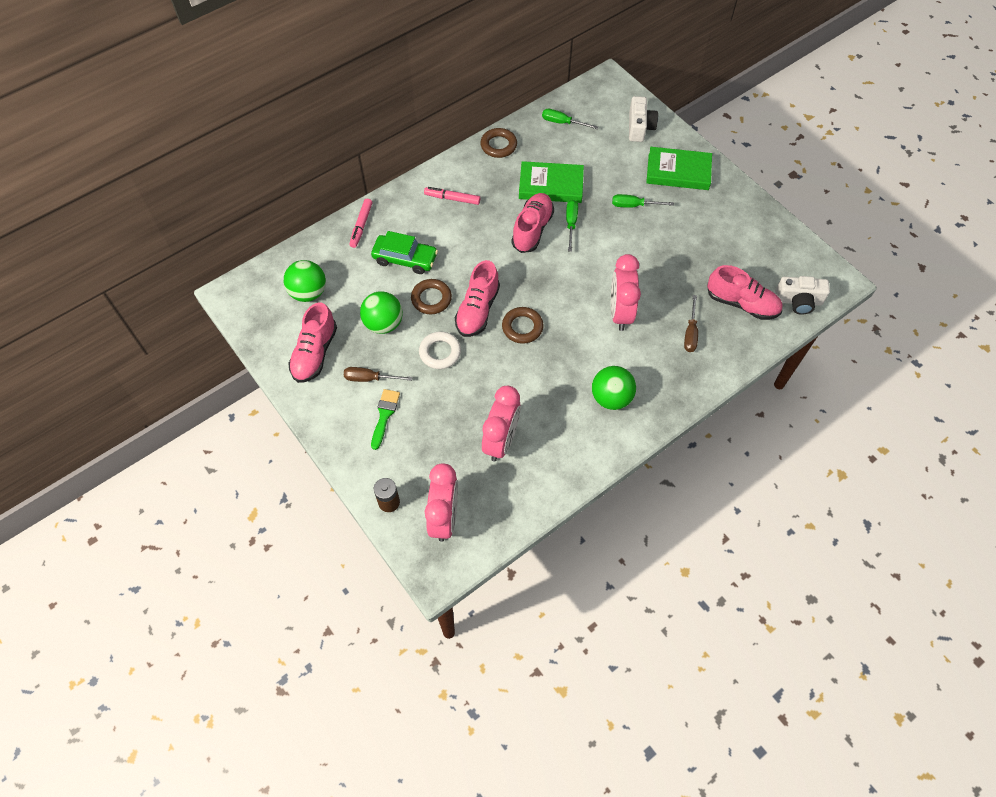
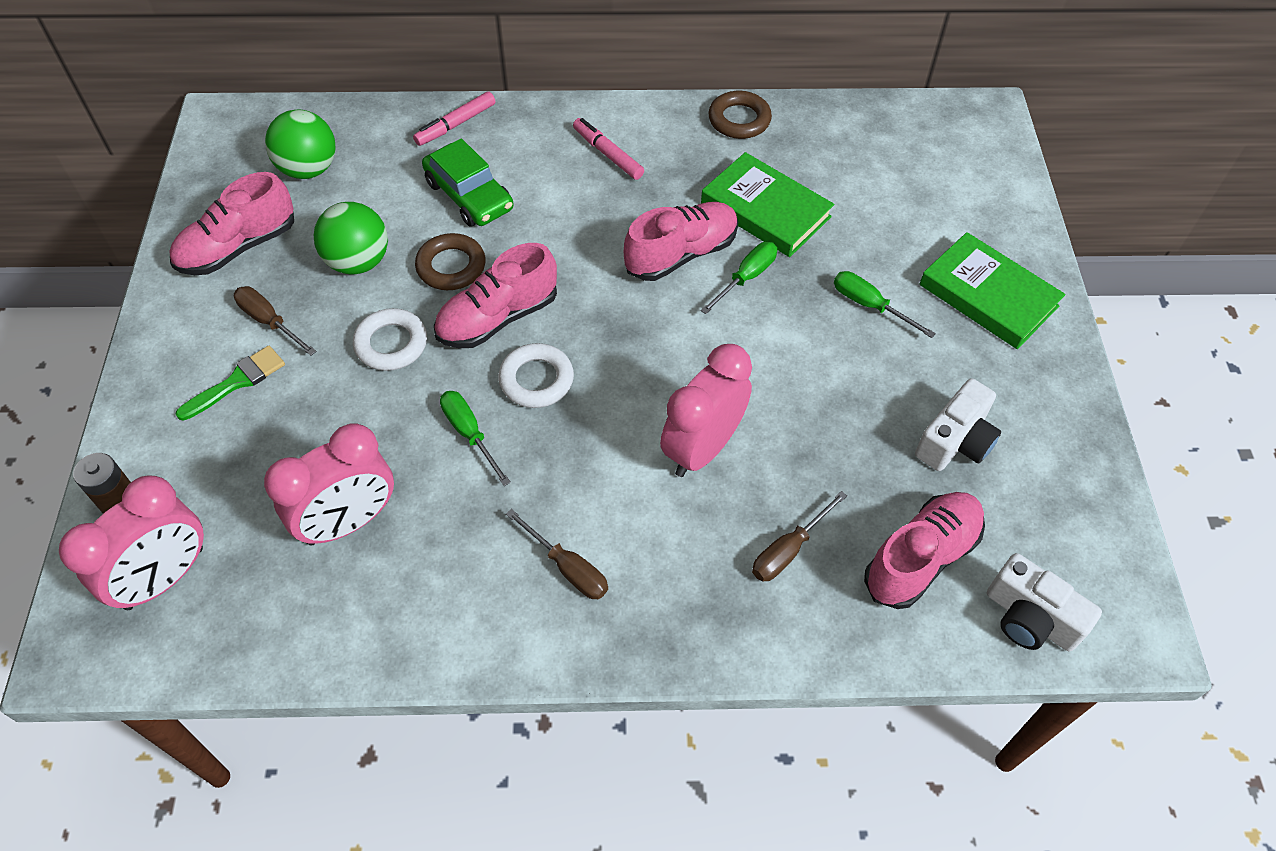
camera: 35 degrees right, 5 degrees down
(522, 327) = (536, 380): brown ring -> white ring
(562, 123) = (862, 136): green screwdriver -> green screwdriver (469, 434)
(611, 398) = (568, 568): green ball -> brown screwdriver
(639, 127) = (980, 201): white camera -> white camera (955, 441)
(742, 303) = (920, 558): pink shoe -> pink shoe turned 105 degrees counterclockwise

